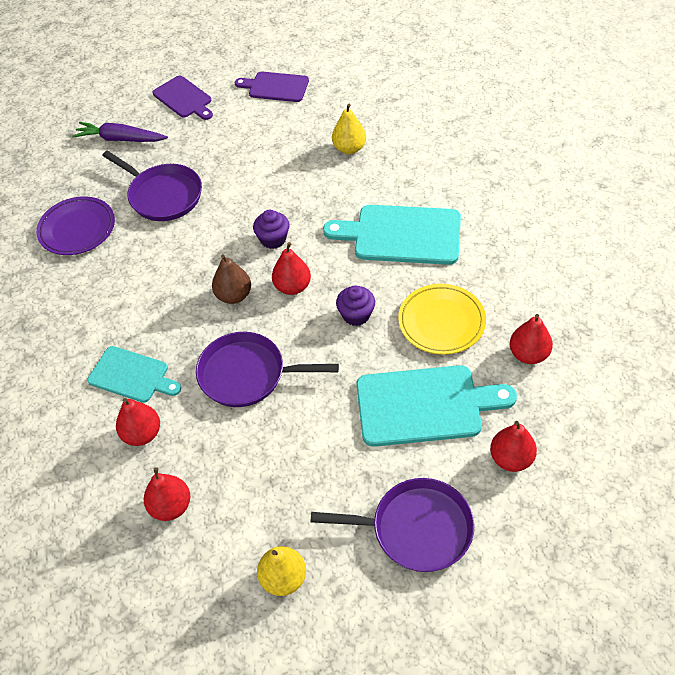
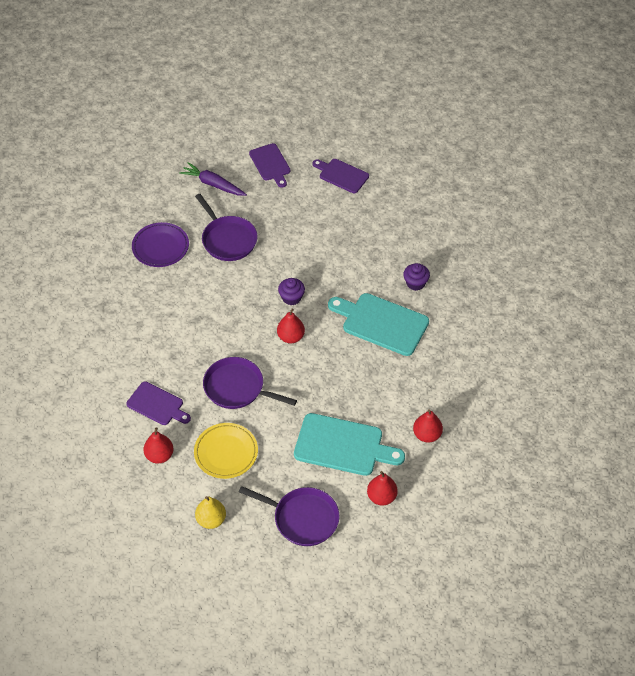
camera: 15 degrees right, 0 degrees up
(132, 376) = (163, 364): turquoise cutting board -> none
(142, 434) = (157, 405): red pear -> purple cutting board
(234, 295) = (249, 330): brown pear -> none
(349, 148) = (374, 244): yellow pear -> none
(356, 315) = (325, 371): purple cupcake -> purple cupcake (415, 283)
(441, 322) = (379, 394): yellow plate -> yellow plate (226, 453)

